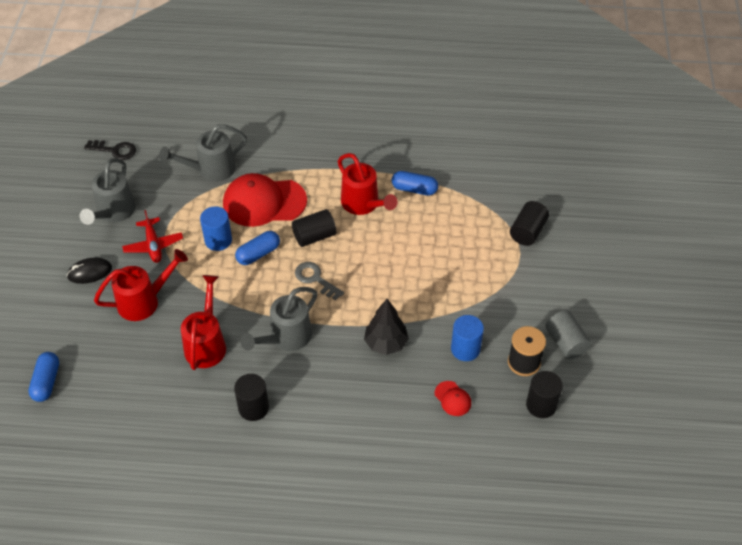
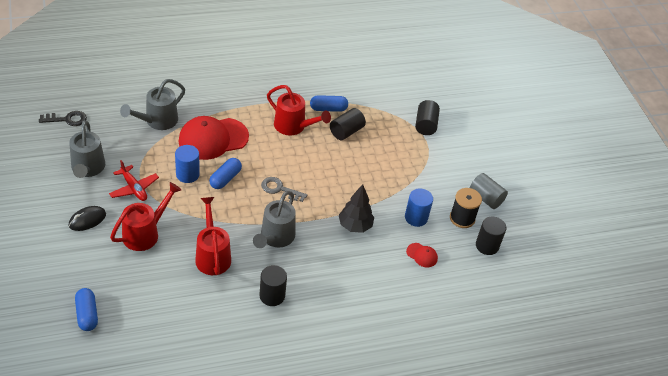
camera: 25 degrees left, 5 degrees down
(314, 236) = (265, 157): black cylinder -> black cylinder (346, 131)

